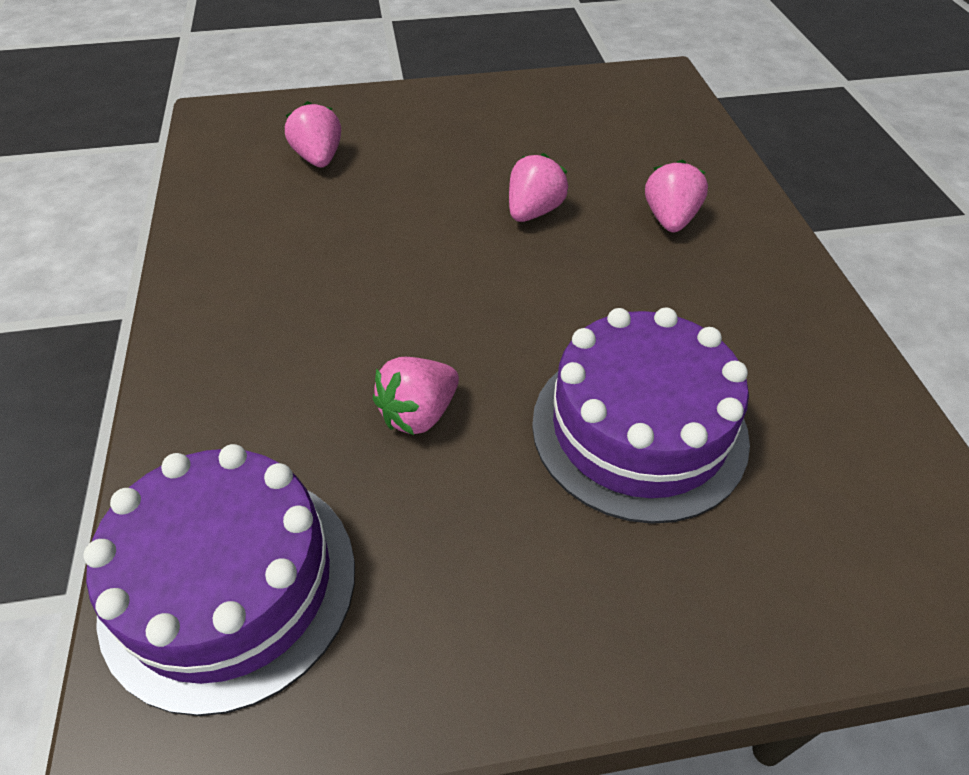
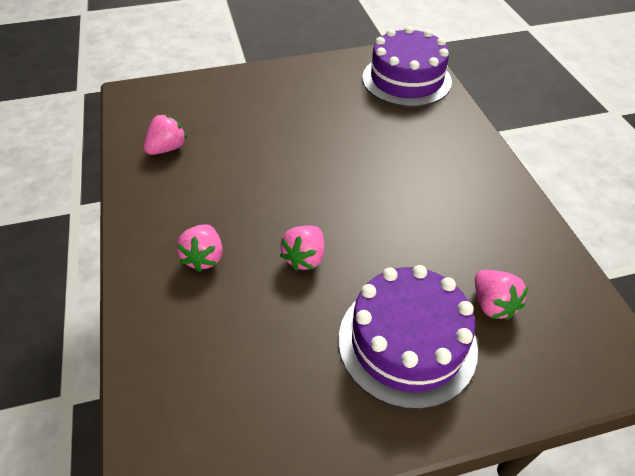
camera: 175 degrees right, 0 degrees up
(419, 414) = (354, 132): pink strawberry -> pink strawberry (167, 148)
(639, 429) = (252, 132): purple cake -> purple cake (407, 342)

